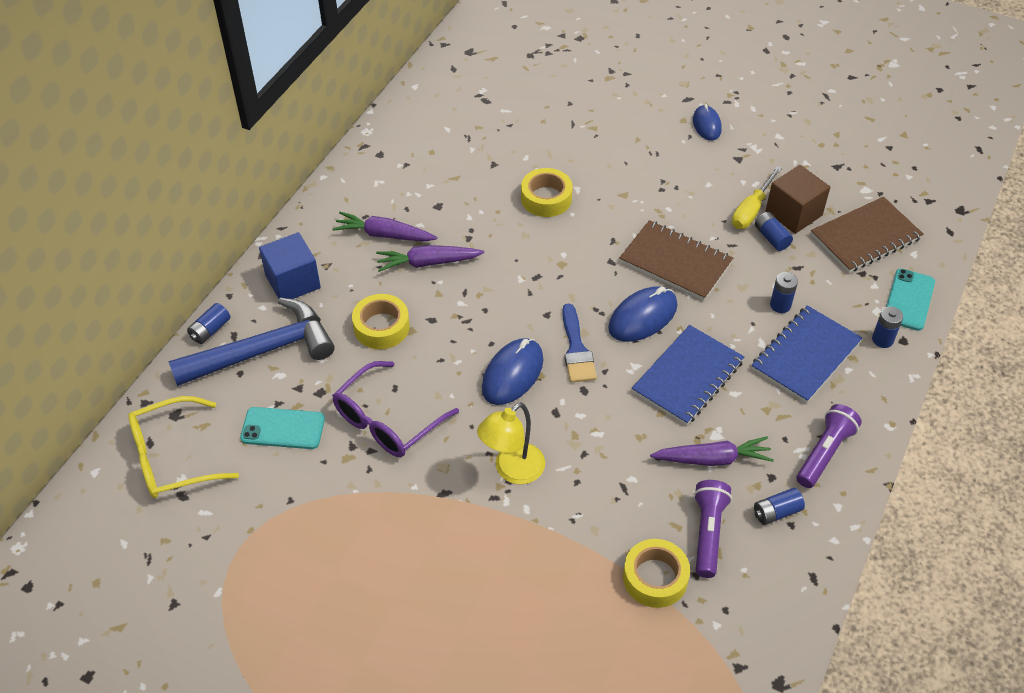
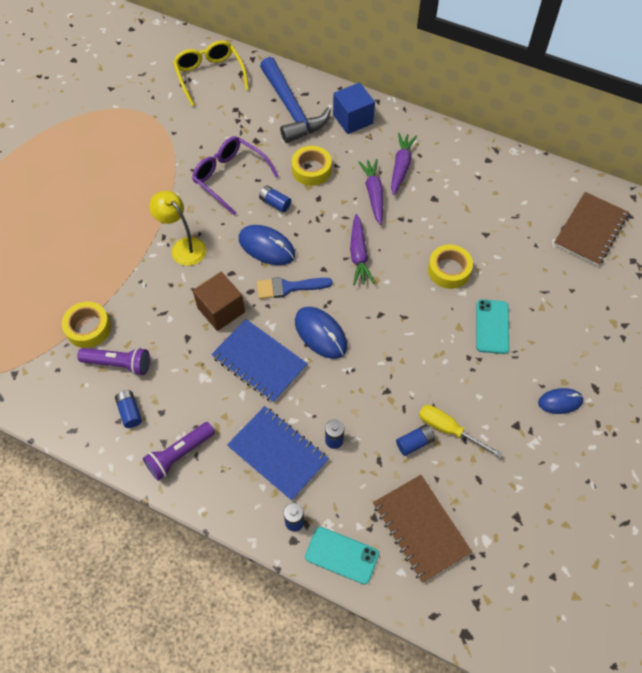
camera: 90 degrees right, 10 degrees up
(210, 330) = (309, 81): blue battery -> blue battery (275, 203)
(283, 428) = (227, 124): turquoise phone -> turquoise phone (492, 326)
(675, 262) = (381, 362): brown notebook -> brown notebook (590, 230)
(712, 459) = (181, 372): purple carrot -> purple carrot (359, 255)
(793, 213) = (447, 466): brown cube -> brown cube (221, 310)
(824, 453) = (179, 454): purple flashlight -> purple flashlight turned 105 degrees clockwise

